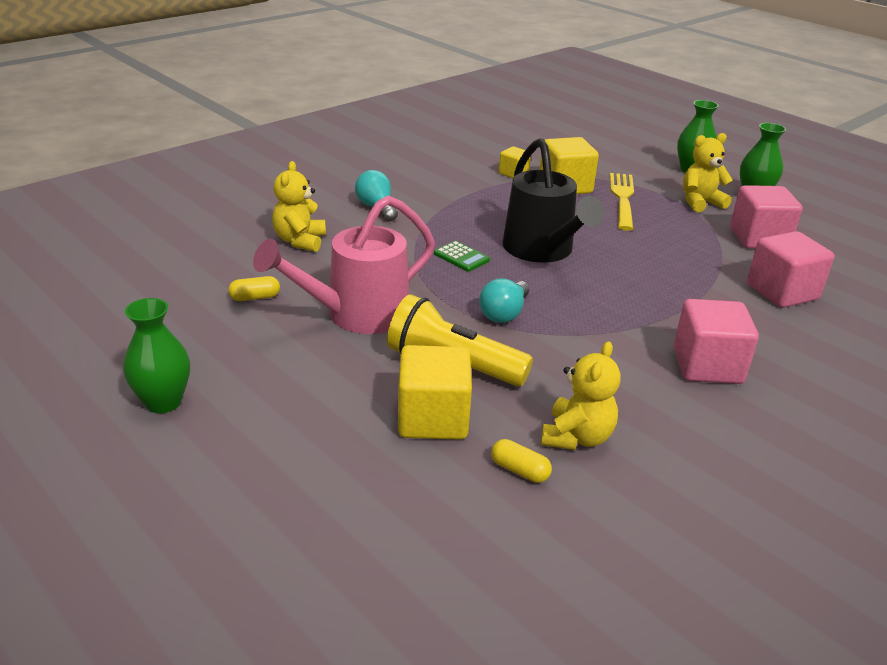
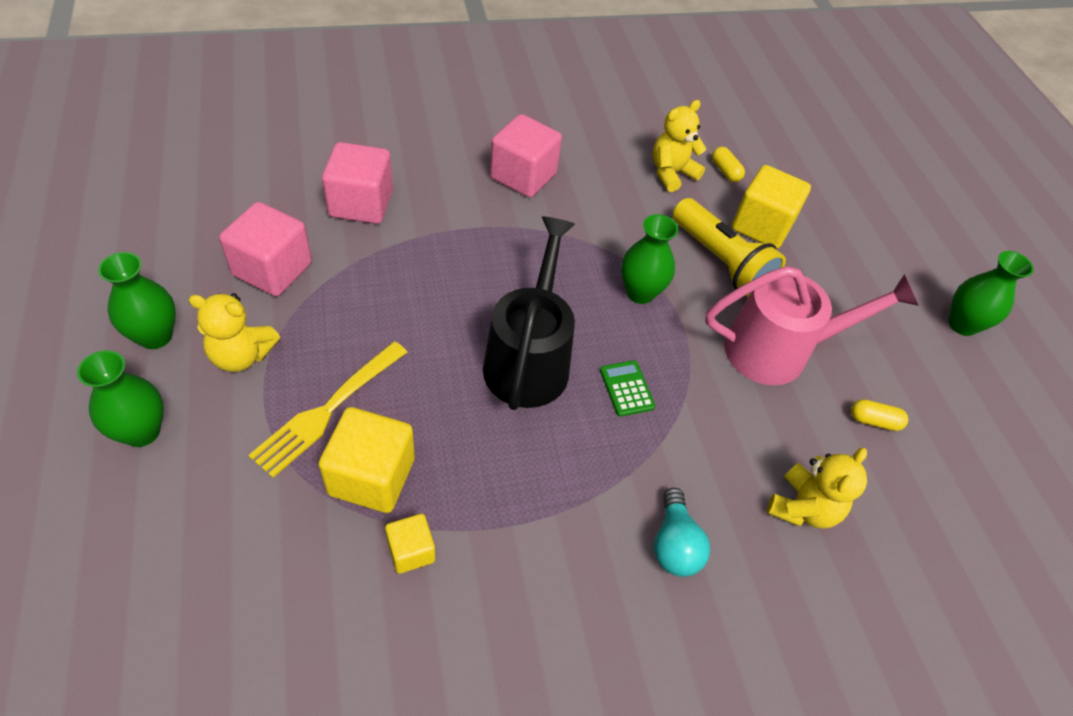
camera: 155 degrees left, 20 degrees up
(504, 313) = (640, 292): turquoise light bulb -> green vase

